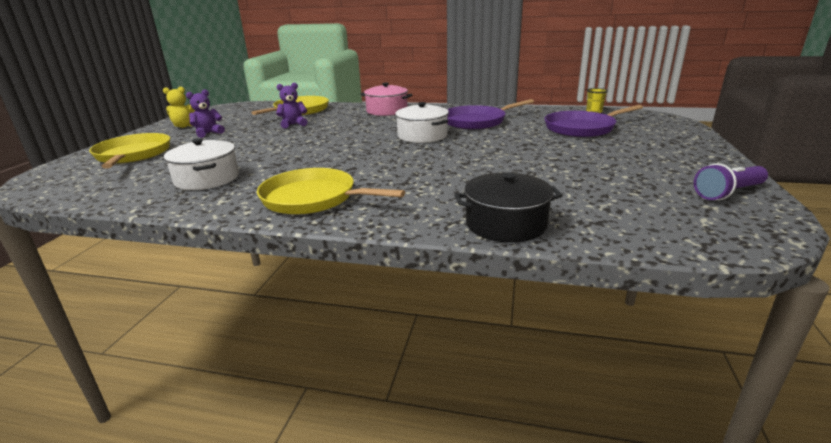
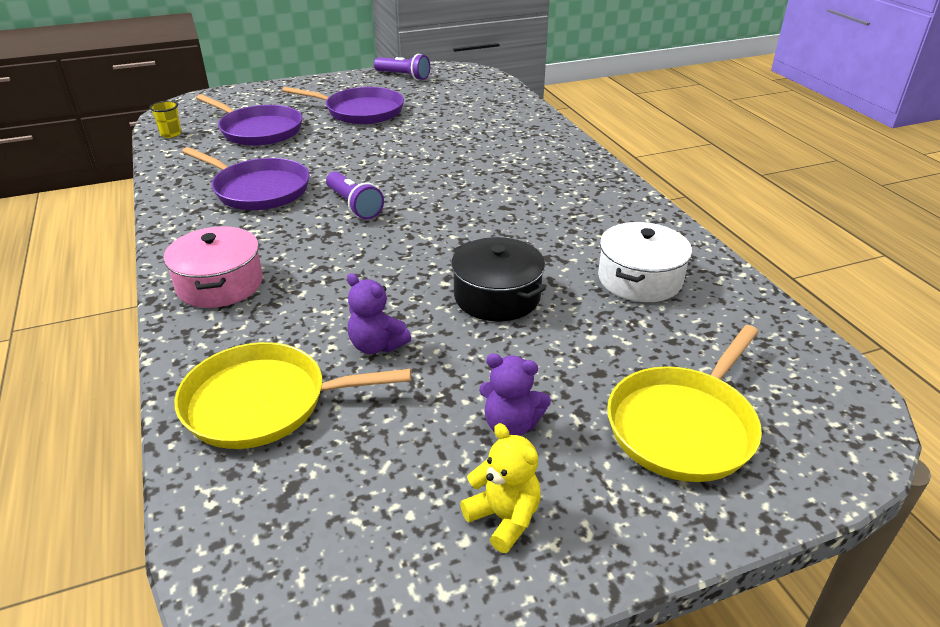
camera: 125 degrees left, 10 degrees up
(313, 198) = (590, 195): yellow pan -> none
(422, 136) = (354, 206): white pot -> purple flashlight
(506, 224) = (531, 121): black pot -> black pot (497, 296)
(604, 158) = (360, 111): none -> purple pan

